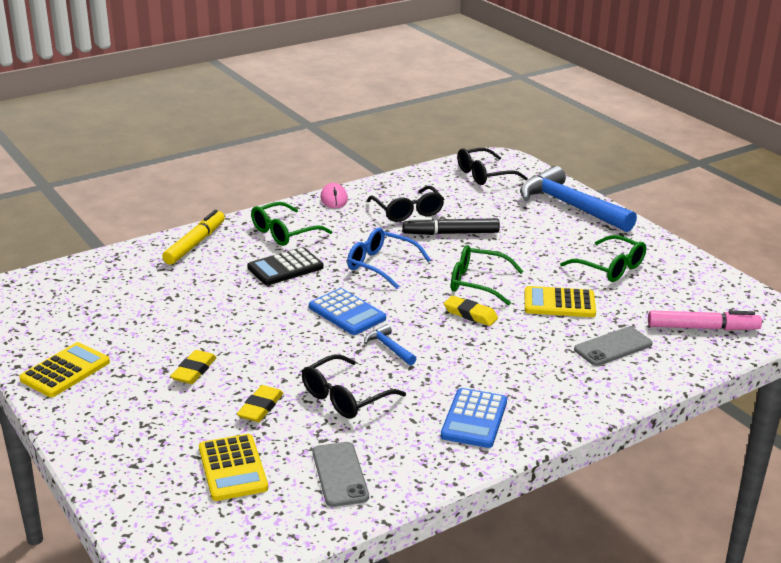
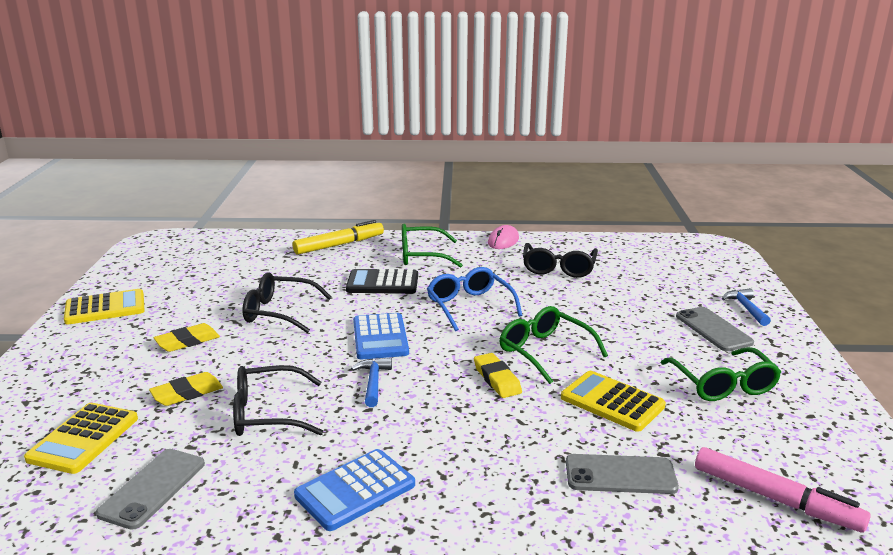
camera: 35 degrees right, 5 degrees down
(451, 233) = (577, 298): black marker -> none
(485, 175) = (681, 257): black glasses -> black glasses (280, 312)
(566, 229) = (713, 329): none -> grey phone
(569, 206) = (746, 308): blue hammer -> blue hammer, size x0.42

